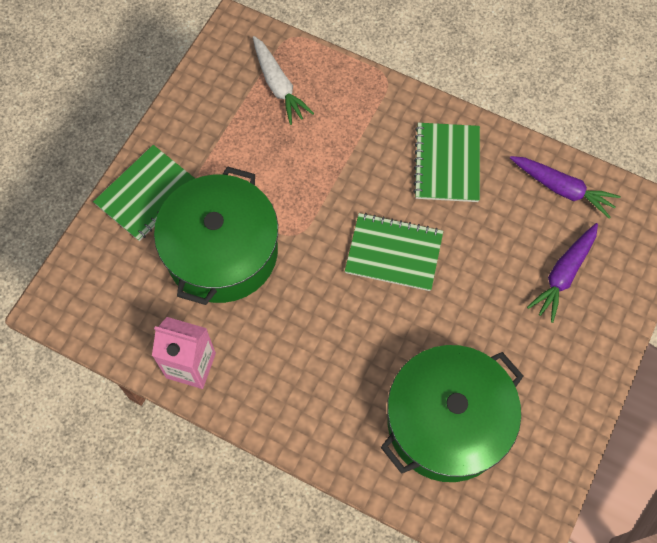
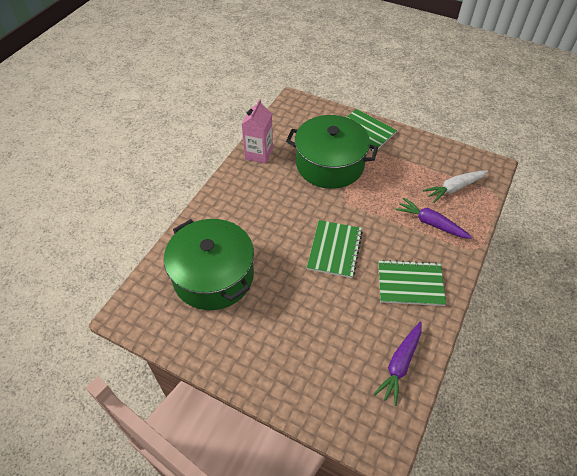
camera: 90 degrees right, 15 degrees down
(563, 274) = (323, 359): purple carrot -> purple carrot (431, 223)

